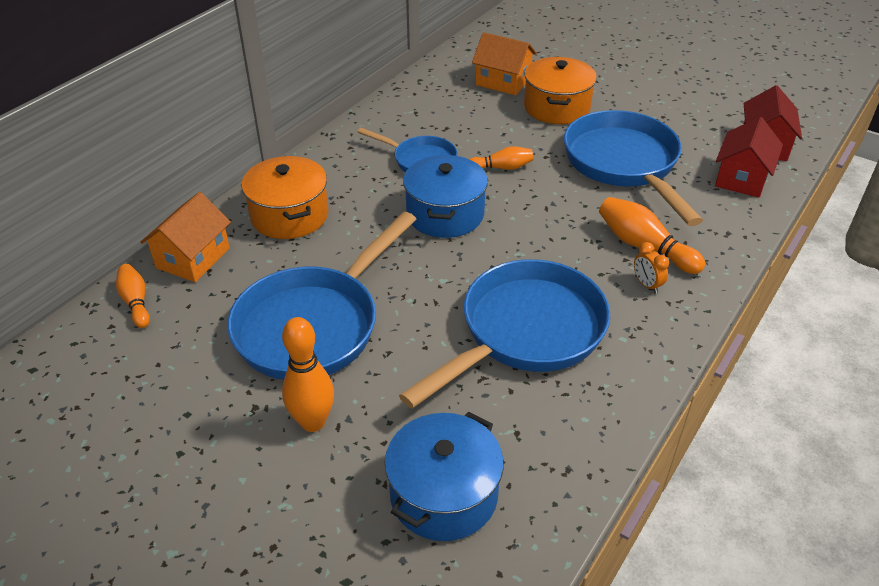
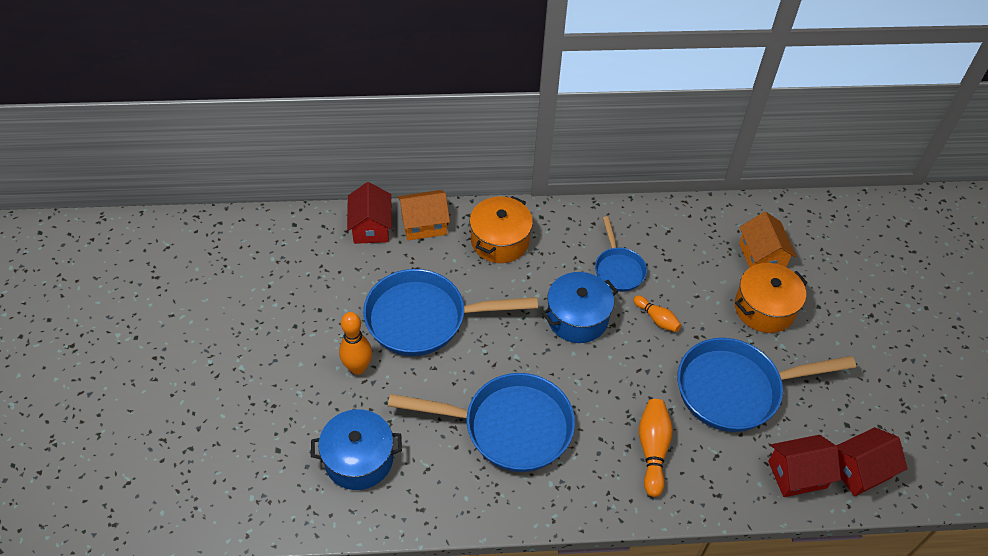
camera: 50 degrees right, 10 degrees up
(136, 302) = (371, 227): orange bowling pin -> red house
(624, 164) = (736, 389): blue pan -> blue pan turned 135 degrees counterclockwise
(647, 285) = (614, 471): orange clock -> none

